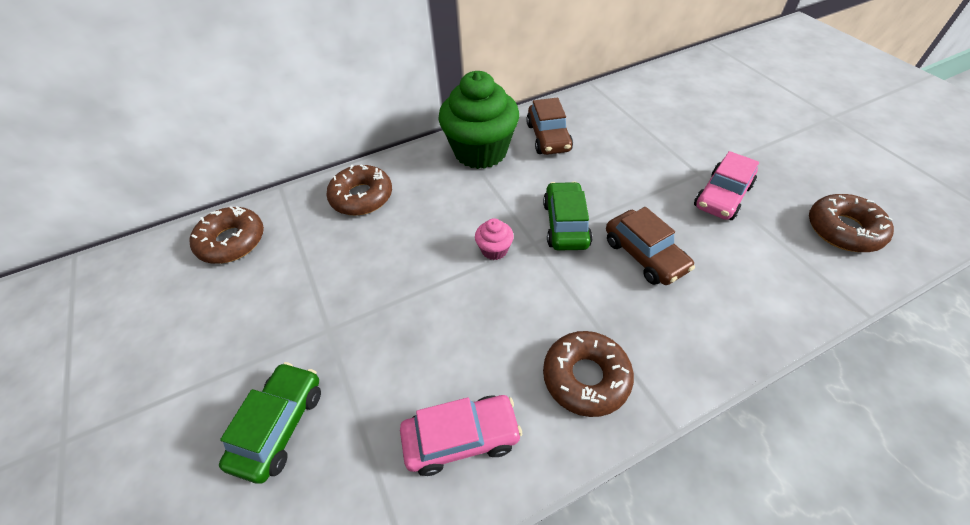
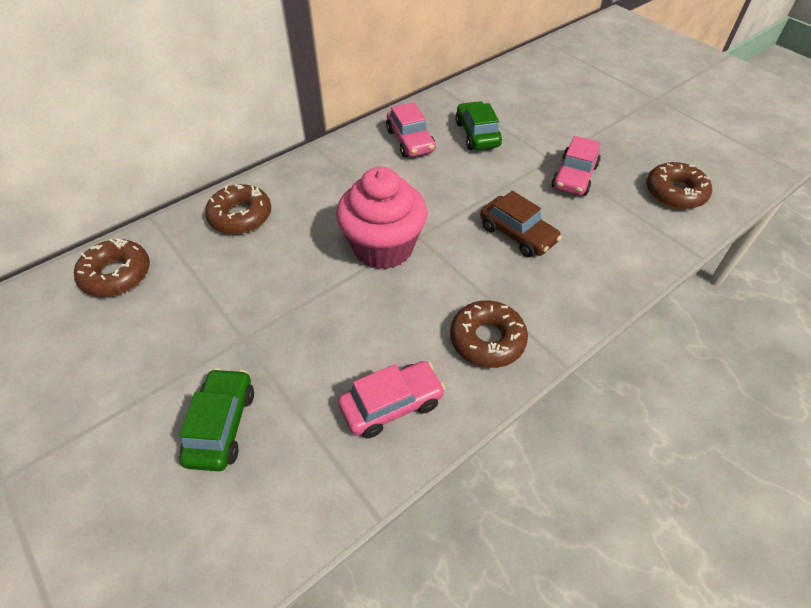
camera: 15 degrees left, 0 degrees up
(480, 151) = (348, 160): green cupcake -> none
(494, 250) = (383, 247): pink cupcake -> pink cupcake, size x2.41
(548, 137) = (410, 141): brown car -> pink car
(565, 224) = (443, 217): green car -> green car (477, 134)

